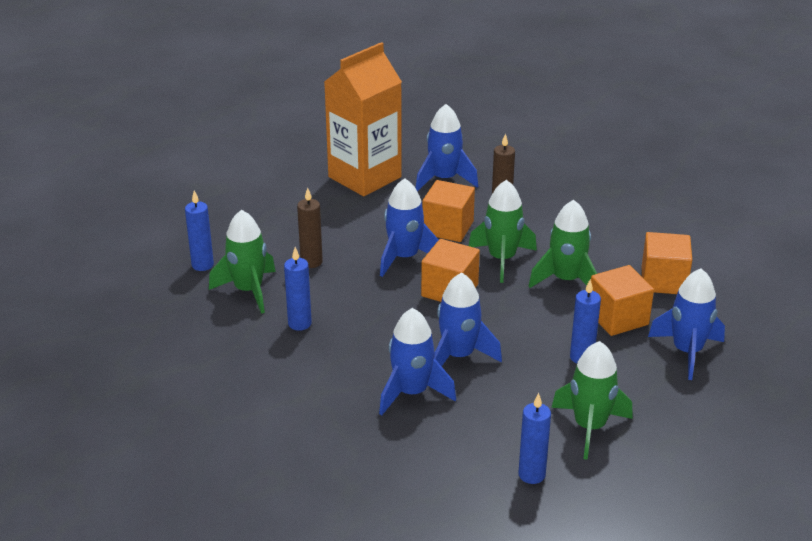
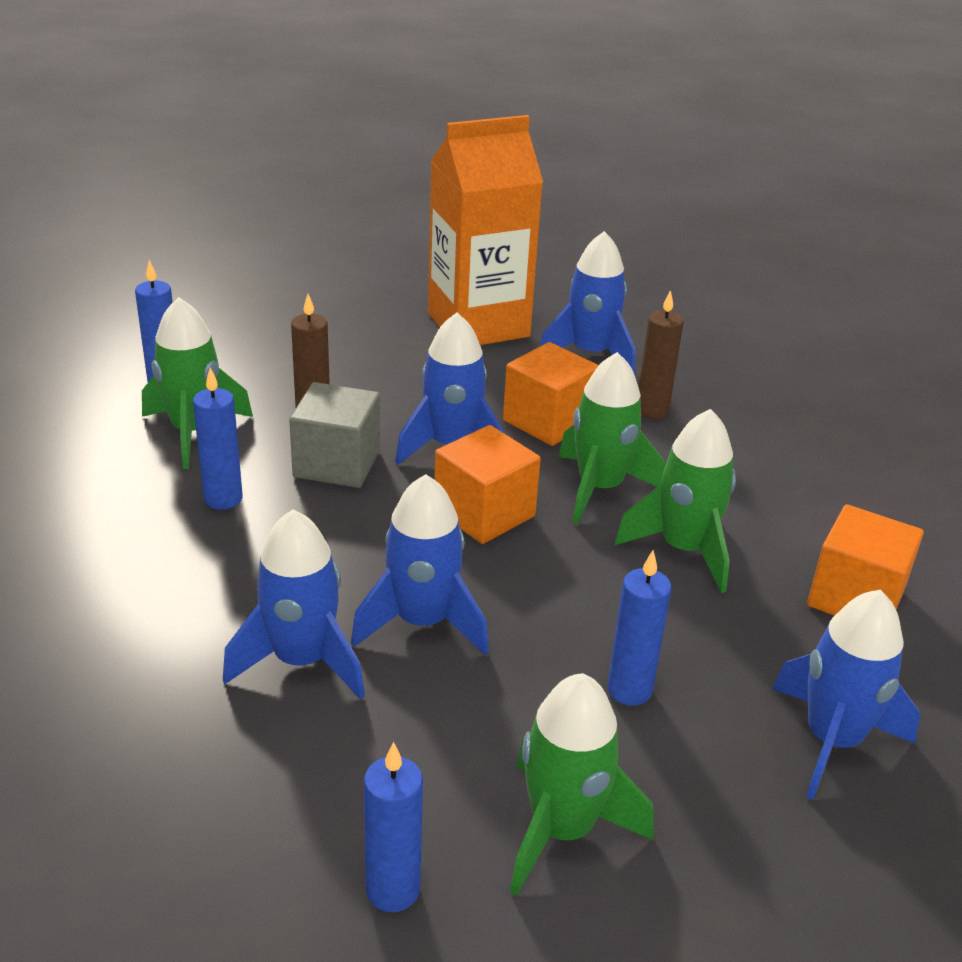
camera: 20 degrees right, 0 degrees up
(347, 285) = (337, 463): none -> grey cube
(618, 318) = (736, 639): orange cube -> none

